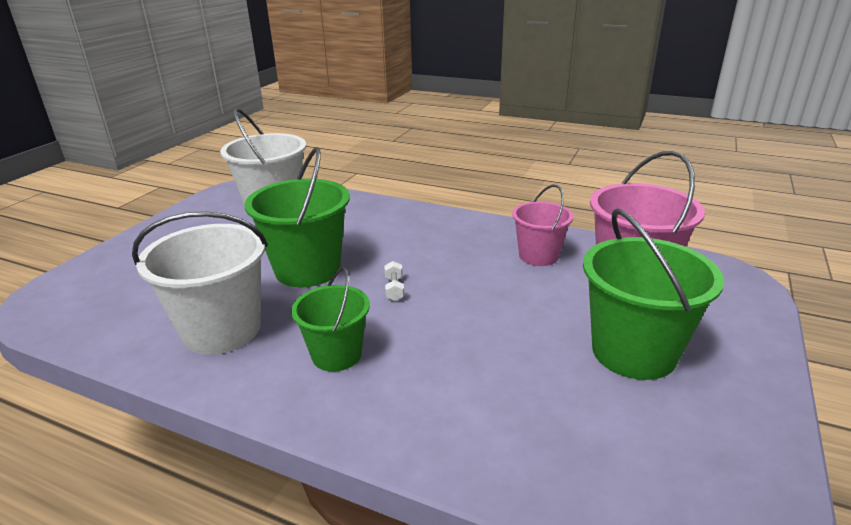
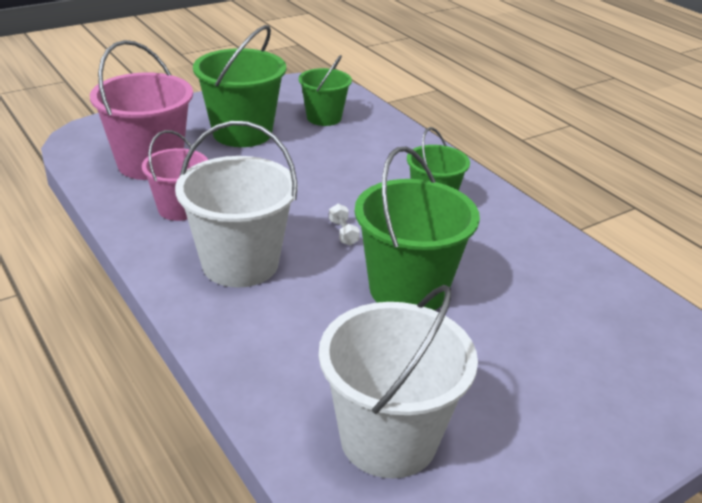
camera: 150 degrees left, 5 degrees up
(222, 330) = (517, 257): white bucket -> white bucket (240, 264)
(394, 289) = (343, 233): white dumbbell -> white dumbbell turned 45 degrees counterclockwise
(598, 435) = (324, 118): none -> green bucket

